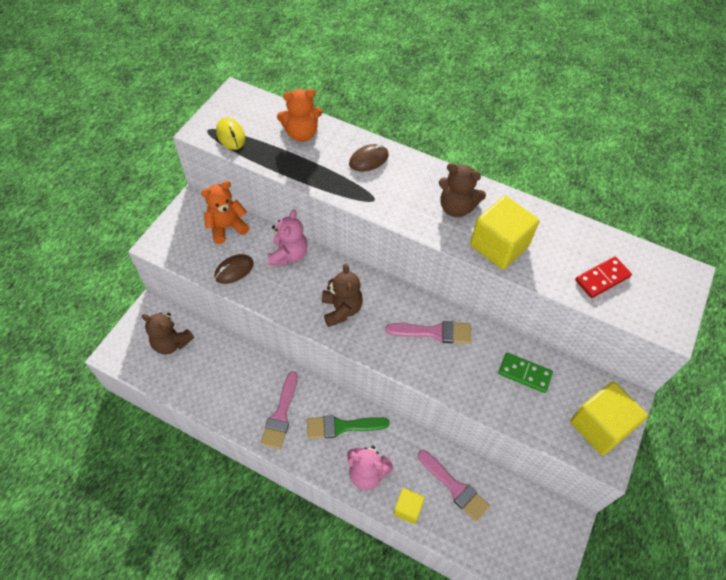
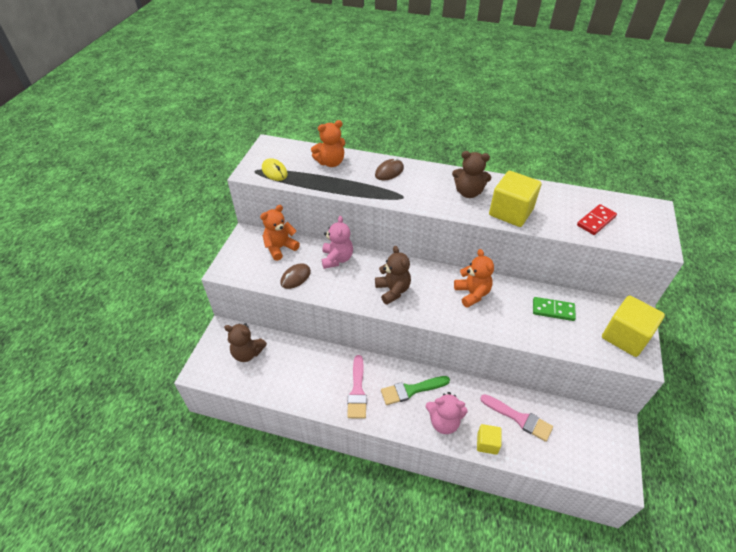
camera: 10 degrees left, 10 degrees down
(434, 332) = (472, 294): pink brush -> orange teddy bear

